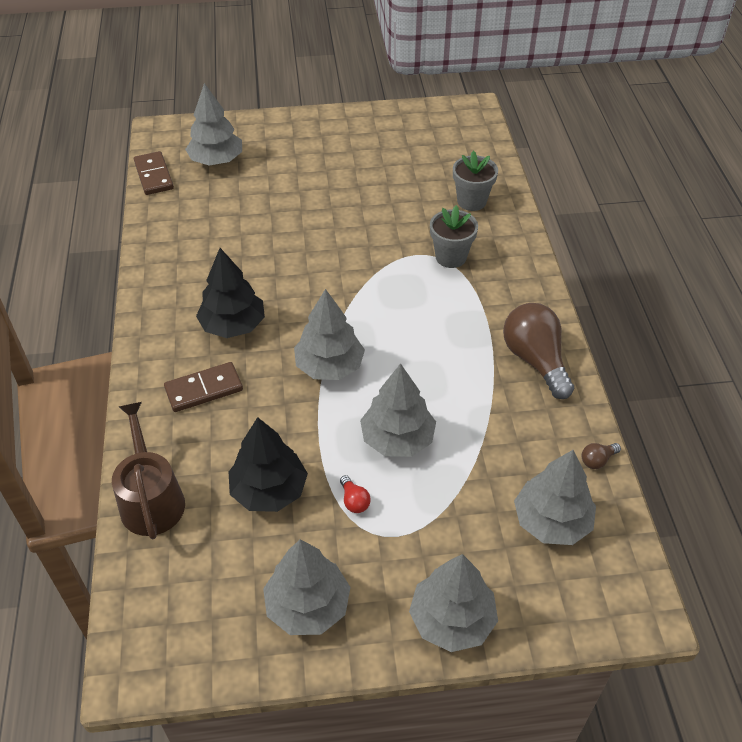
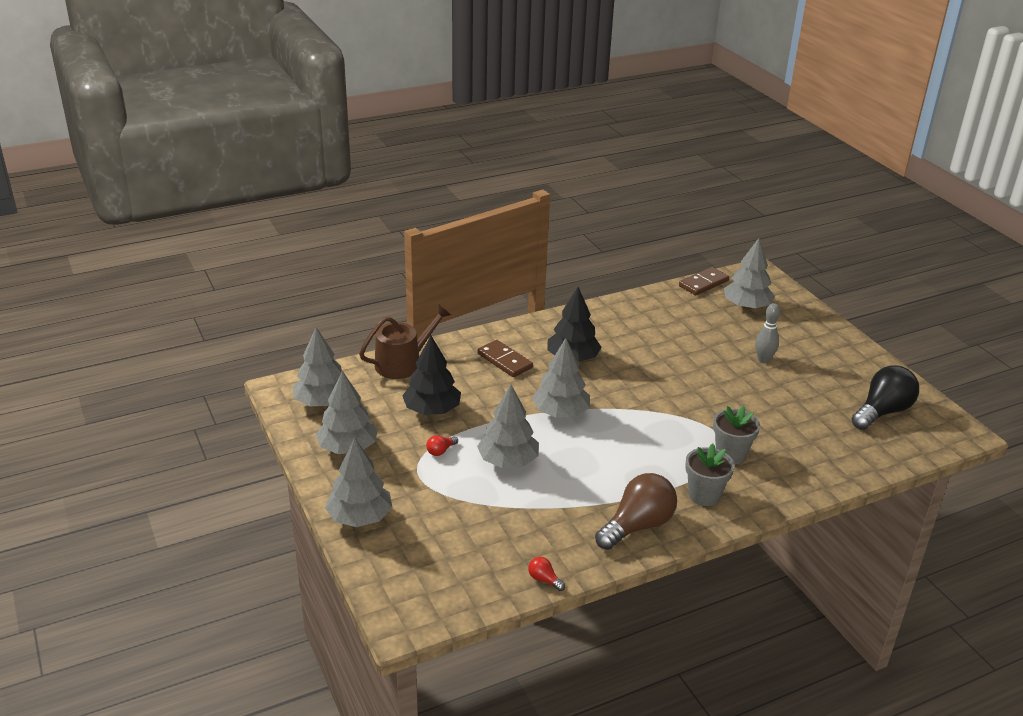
camera: 70 degrees right, 15 degrees down
(314, 182) = (763, 360): none -> grey bowling pin
(427, 140) = (882, 412): none -> black light bulb
(471, 201) = (818, 455): grey flower pot -> grey flower pot (704, 495)
(551, 521) = (468, 558): grey tree -> grey tree (322, 402)
(597, 460) = (544, 579): brown light bulb -> red light bulb

